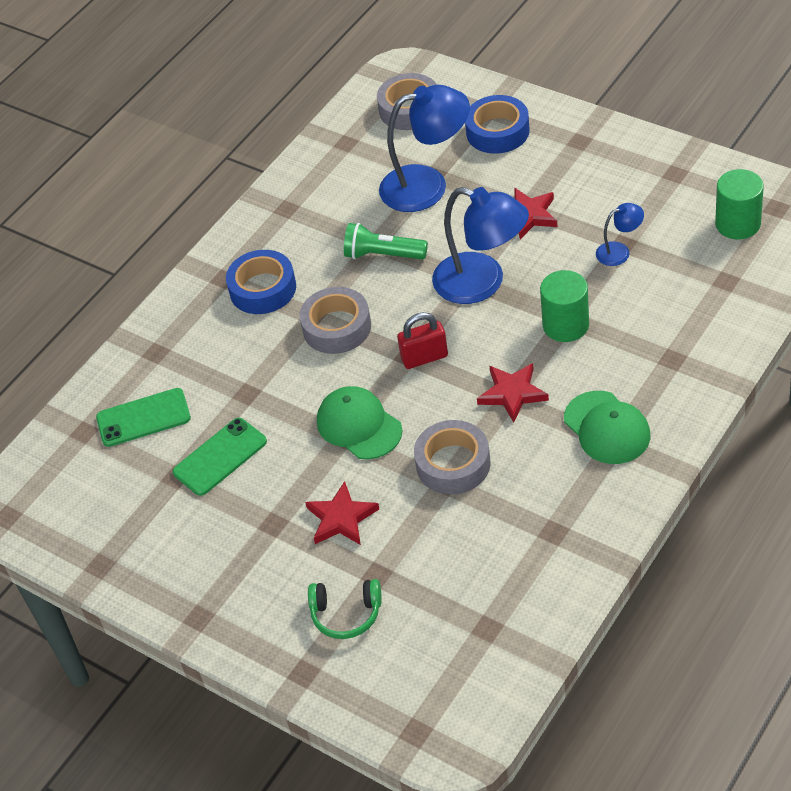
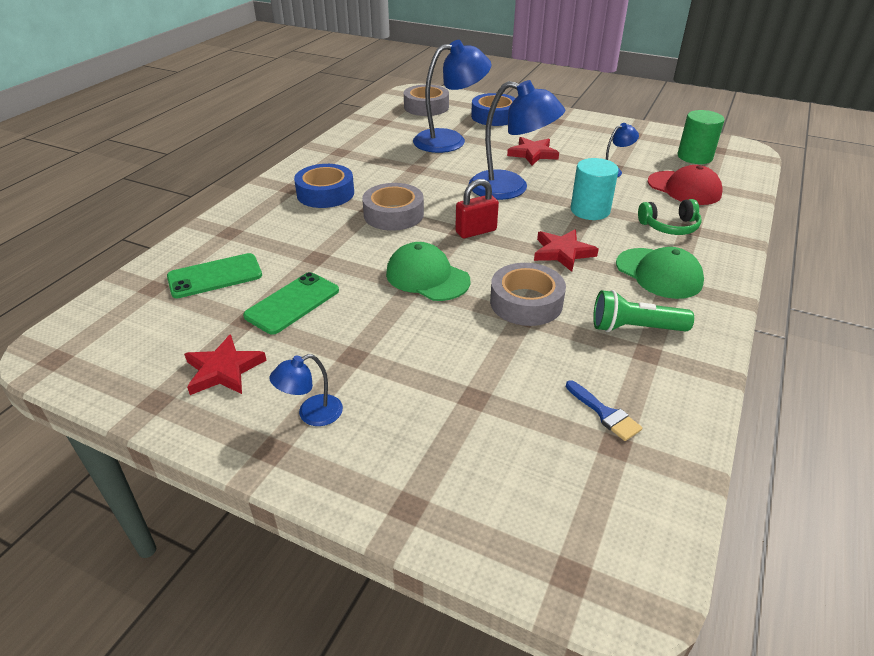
camera: 15 degrees left, 10 degrees down
(232, 585) = (311, 414): none -> blue lamp
(341, 518) = (425, 349): red star -> red star (224, 370)
(346, 614) = (448, 438): green headphones -> green headphones (669, 226)
(383, 255) = (424, 174): green flashlight -> green flashlight (635, 328)
(489, 596) = (605, 413): none -> blue brush
(565, 325) = (590, 210): green cylinder -> turquoise cylinder
(696, 287) = (684, 188): none -> red cap

